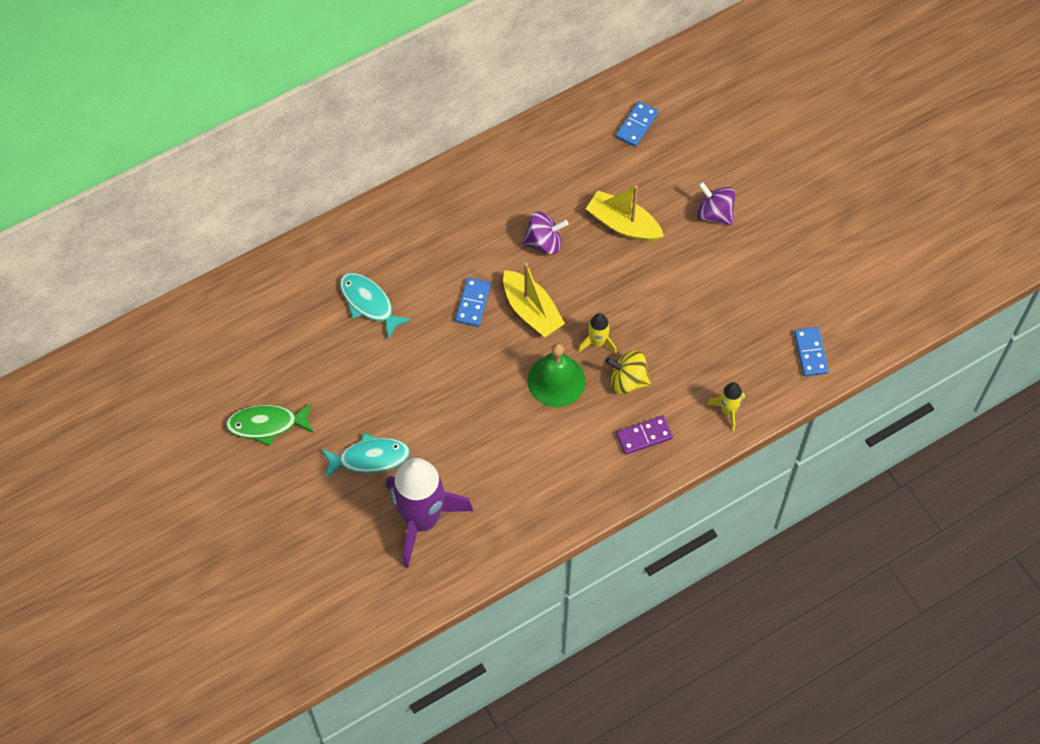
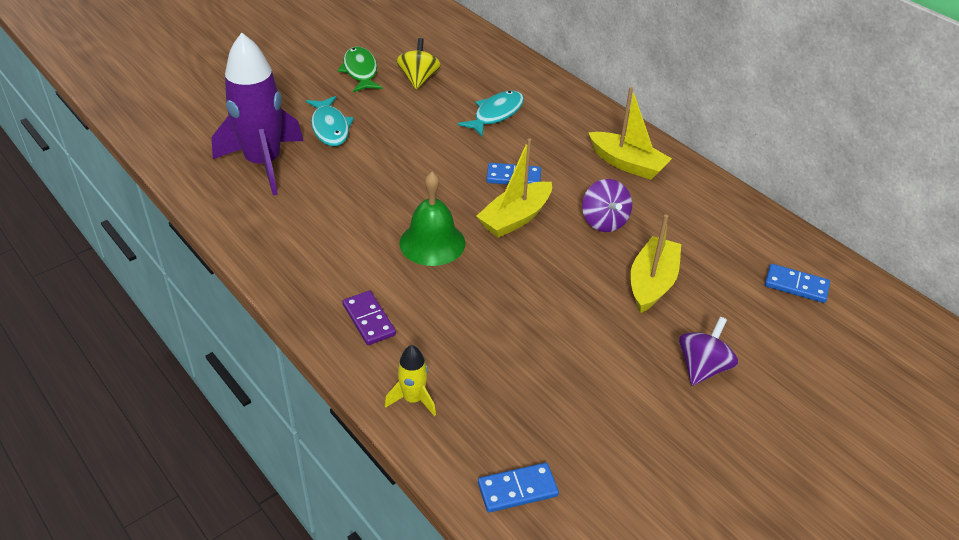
camera: 80 degrees right, 20 degrees down
(466, 206) = (627, 164): none -> yellow boat
(597, 342) = (487, 272): yellow rocket -> none
(627, 380) = (441, 301): yellow spinning top -> yellow spinning top (418, 79)

